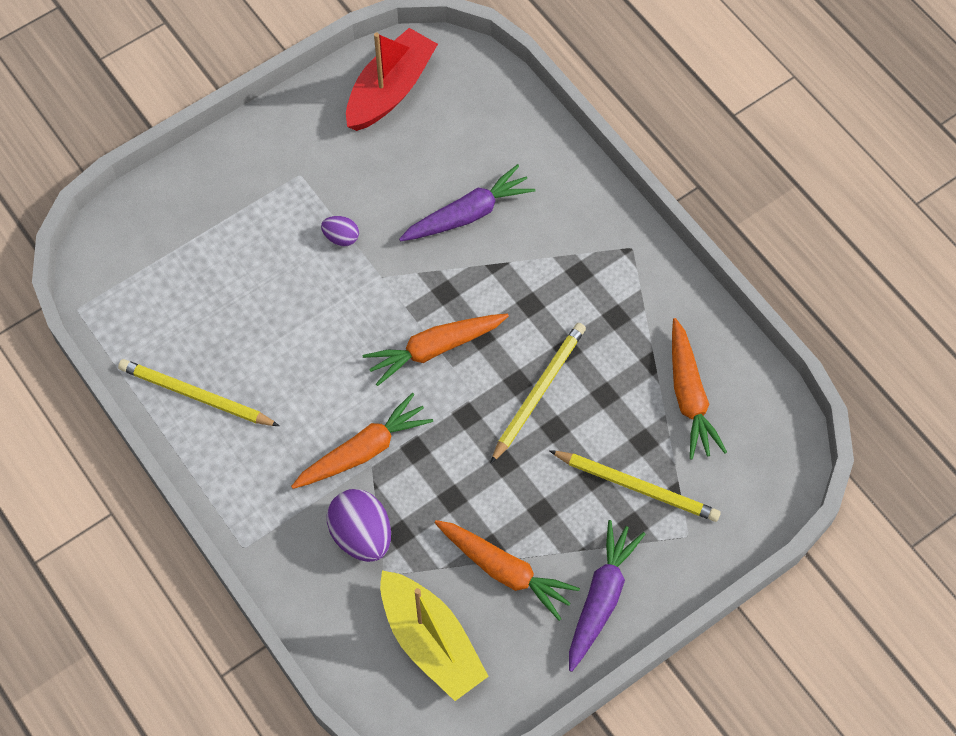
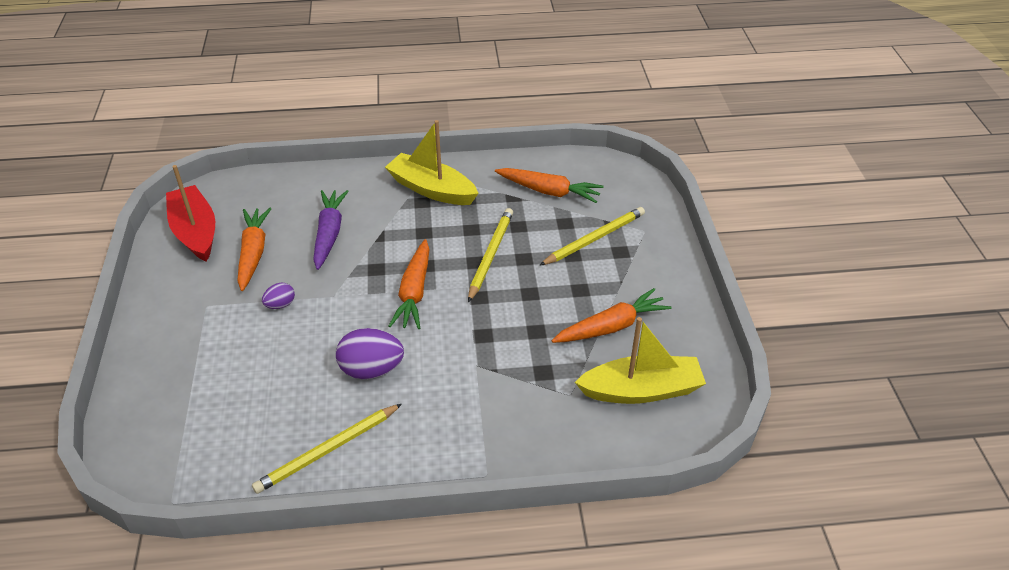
camera: 60 degrees left, 20 degrees down
(361, 535) = (529, 395): purple egg -> purple egg (371, 370)
(364, 450) = (461, 364): orange carrot -> orange carrot (253, 253)
(538, 391) = (490, 255): yellow pencil -> yellow pencil turned 45 degrees clockwise
(601, 597) = (662, 287): purple carrot -> none
(607, 270) = (431, 189): none -> yellow boat

